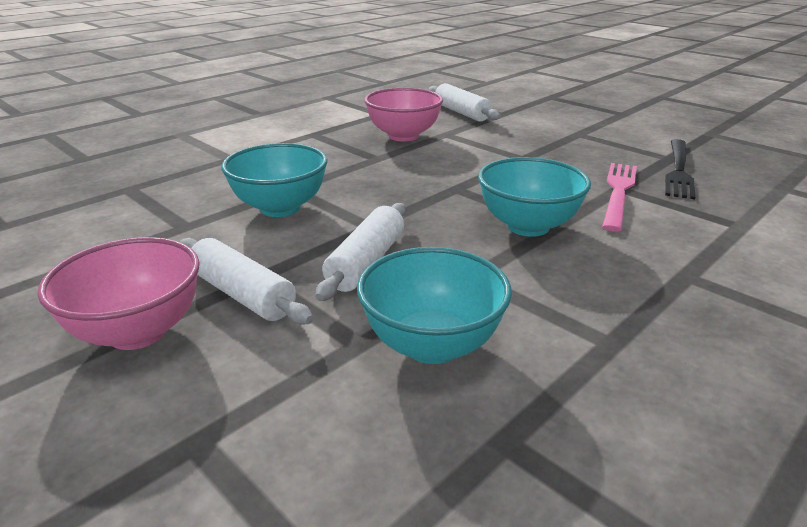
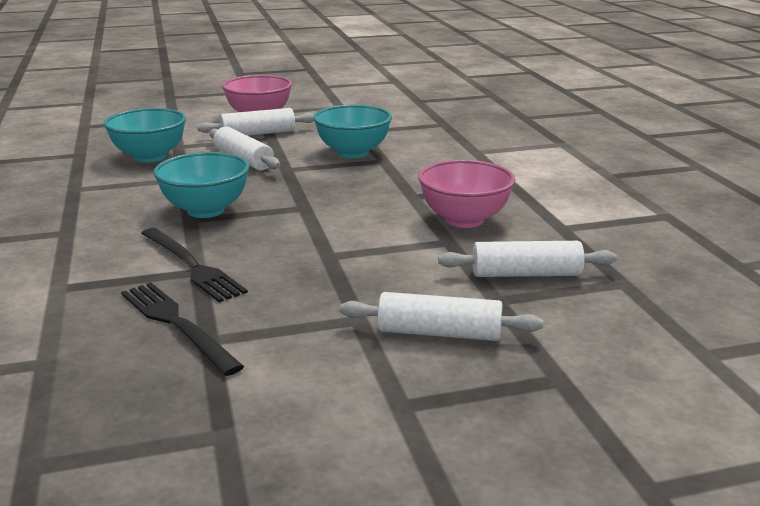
camera: 120 degrees right, 5 degrees down
(556, 117) = (439, 333): none -> white rolling pin
(618, 192) = (192, 266): pink fork -> black fork

